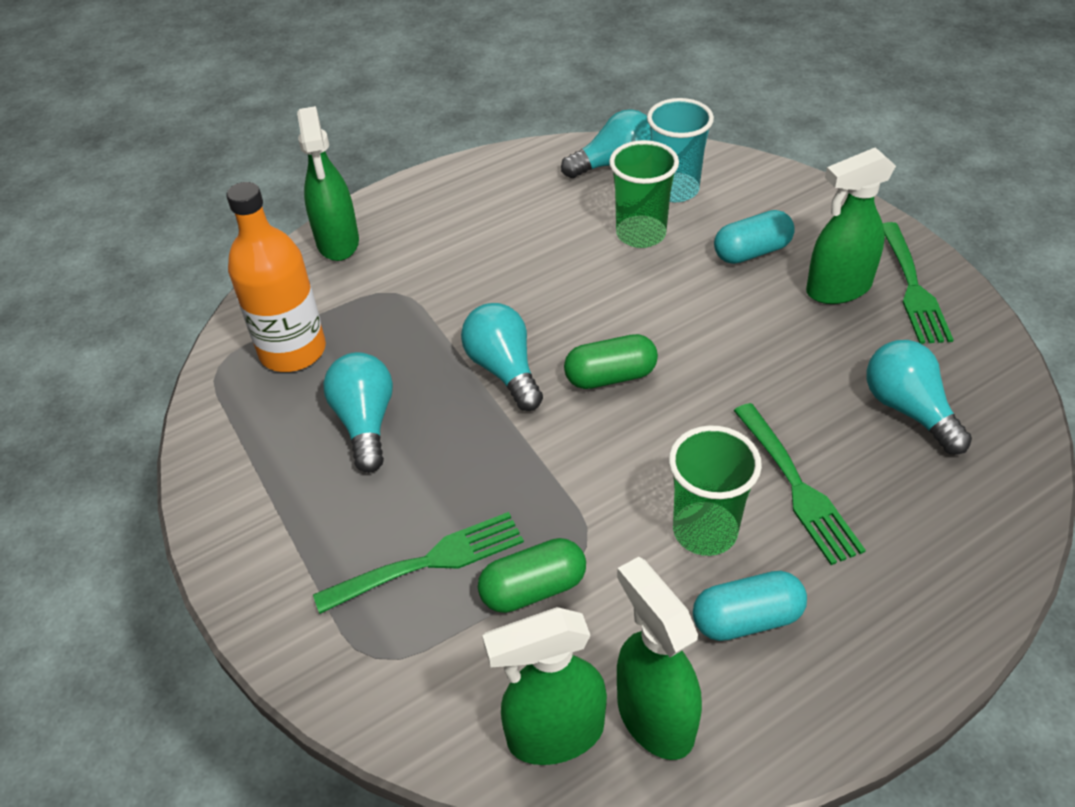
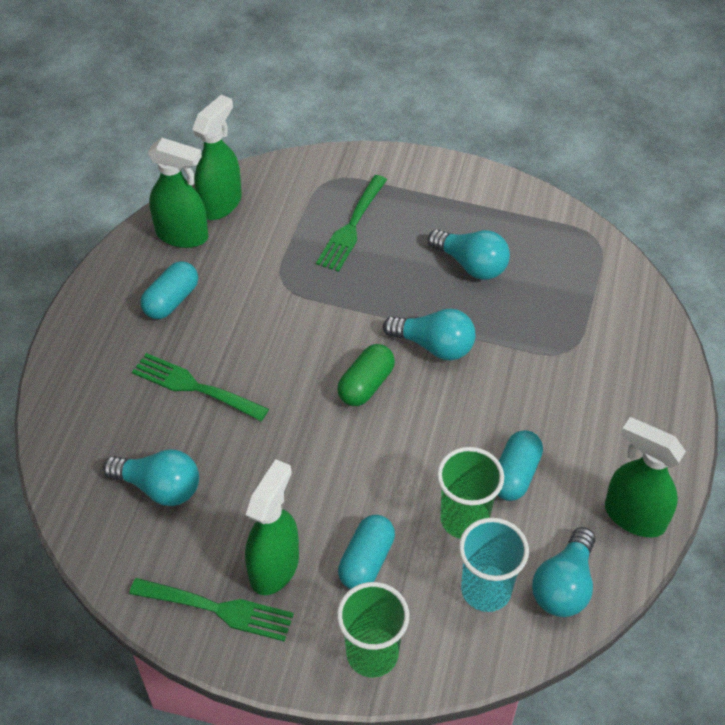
camera: 135 degrees right, 5 degrees up
(292, 351) = (570, 274): orange bottle -> none
(338, 243) = (657, 360): green spray bottle -> green spray bottle (633, 516)
(533, 589) = (288, 248): green capsule -> none
(563, 238) = (515, 474): none -> turquoise capsule
(705, 531) = (227, 329): green cup -> green cup (372, 654)
(913, 288) = (218, 609): green fork -> green fork turned 150 degrees clockwise

